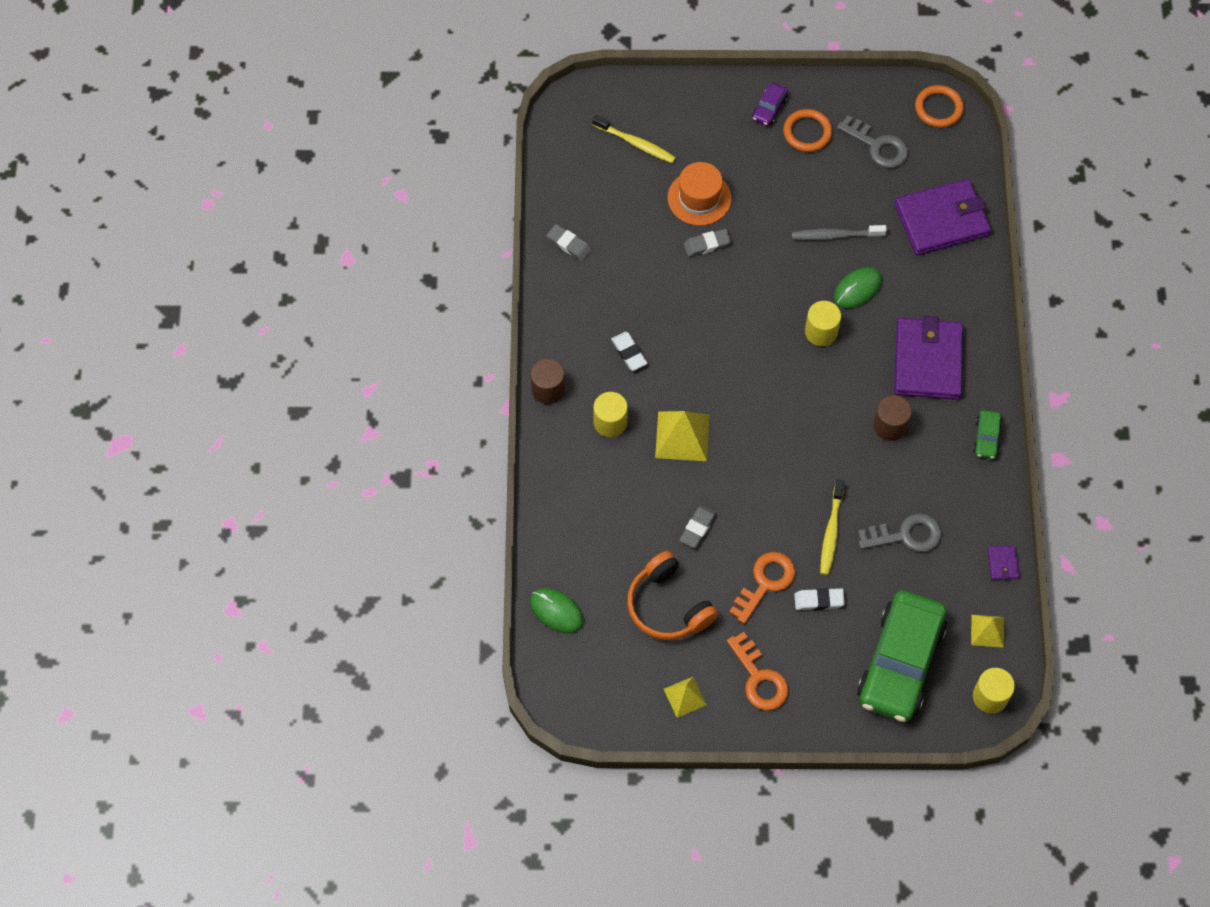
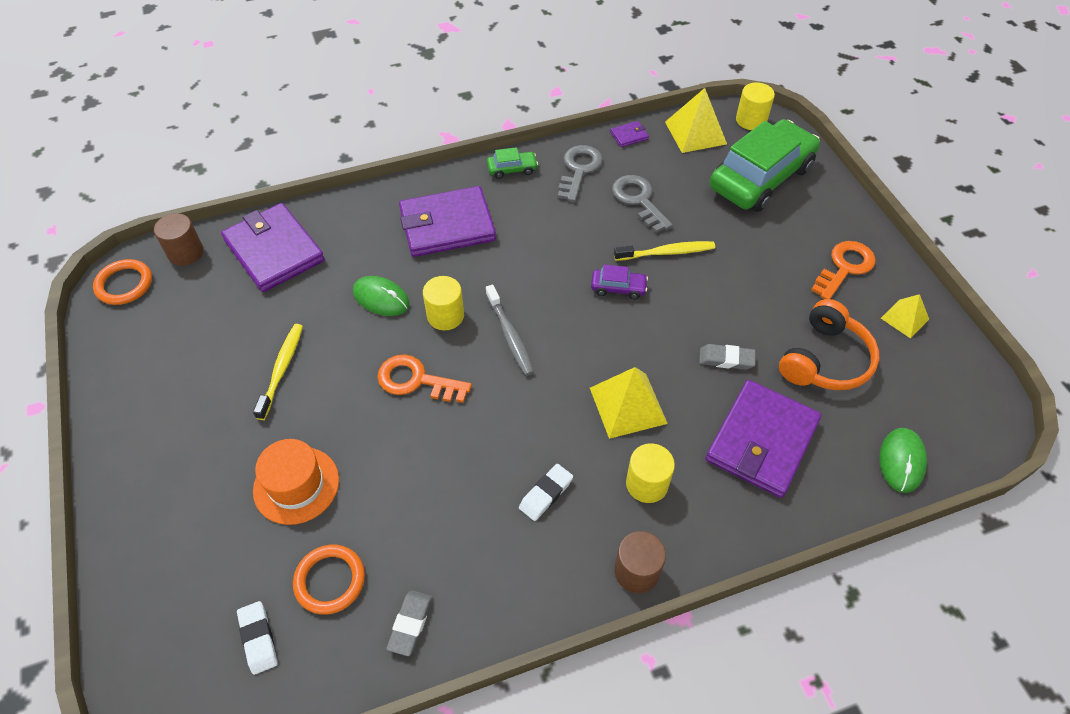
camera: 110 degrees left, 10 degrees down
(613, 518) = (761, 441): none -> purple wallet
(636, 143) = (221, 591): yellow toothbrush -> yellow toothbrush (281, 369)
(707, 245) = (364, 456): grey eraser -> none
(765, 582) = (748, 288): orange key -> orange key (416, 380)
(769, 108) = (142, 446): purple car -> purple car (618, 288)
(807, 132) = (175, 397): orange ring -> orange ring (330, 580)
(819, 600) = (740, 244): white eraser -> white eraser (258, 639)
(835, 235) = (317, 333): grey toothbrush -> grey toothbrush (510, 335)
(878, 146) = (185, 325): grey key -> grey key (579, 170)
(890, 426) = (531, 236): brown cylinder -> brown cylinder (186, 253)
(900, 663) = (760, 178): green car -> green car turned 45 degrees counterclockwise
(987, 631) = (695, 133): yellow pyramid -> yellow pyramid, size x1.65

